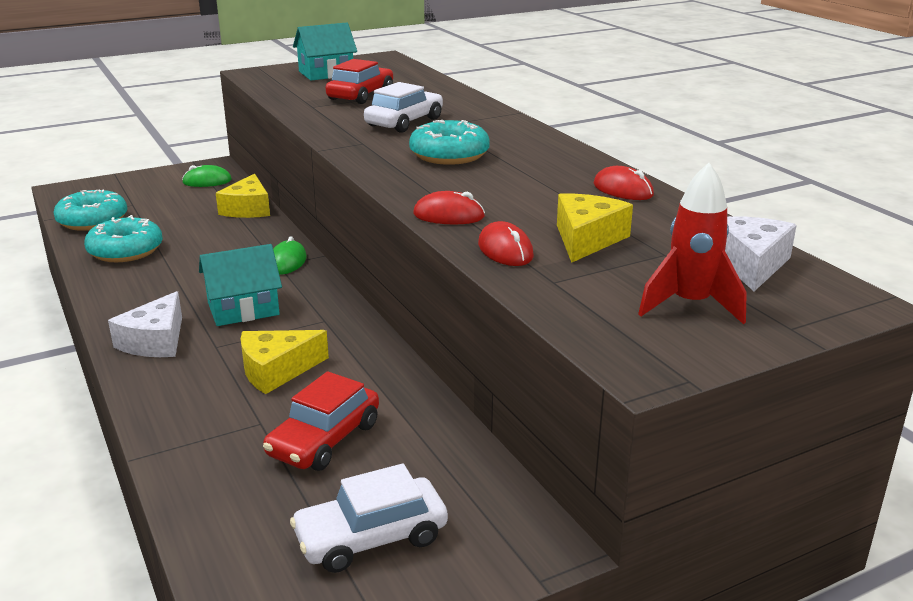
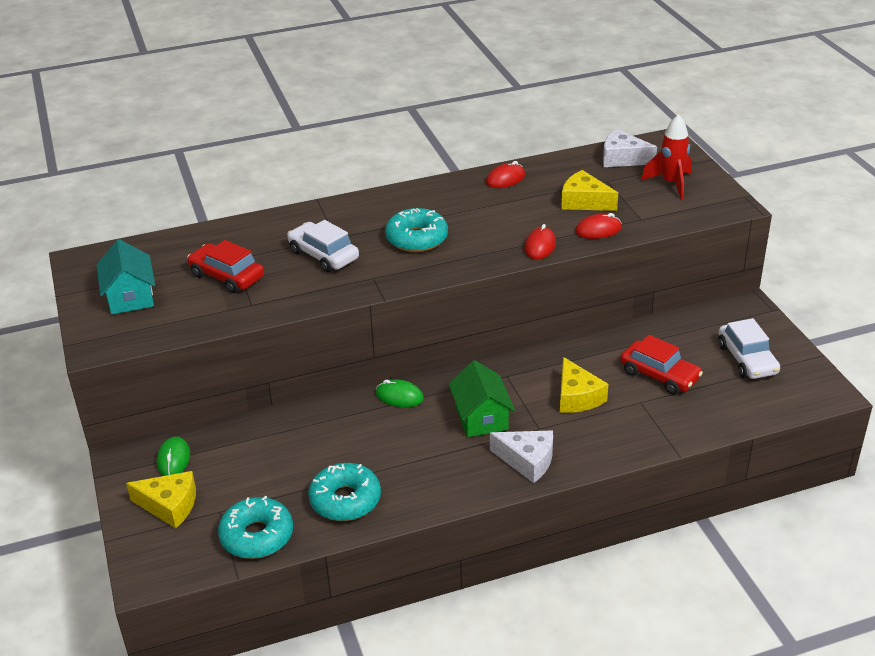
camera: 80 degrees left, 10 degrees up
(243, 309) = (481, 417): turquoise house -> green house
(248, 209) = (267, 425): yellow cheese -> yellow cheese (169, 505)

